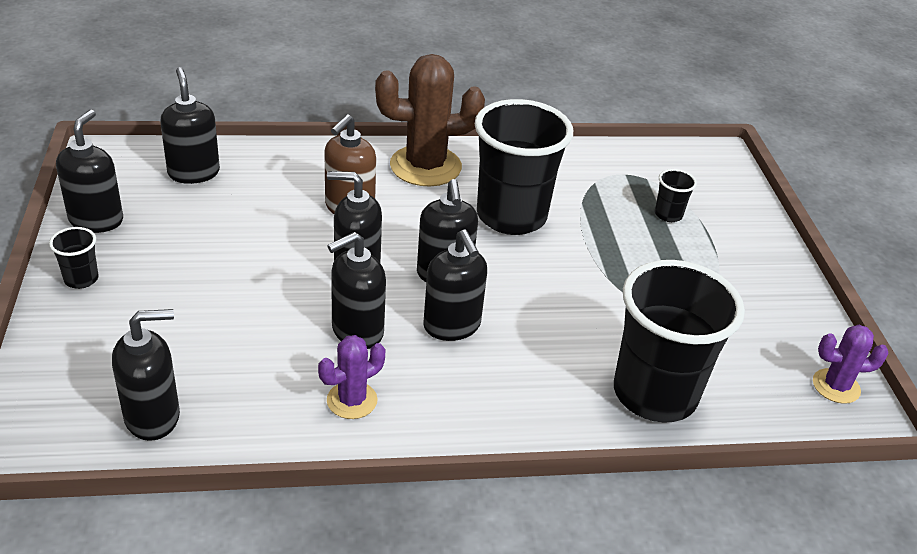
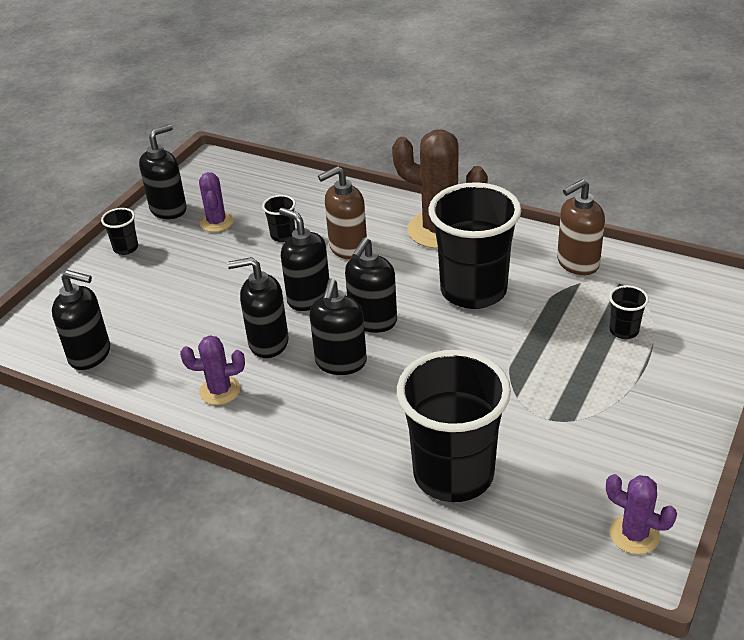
camera: 40 degrees right, 0 degrees up
(172, 219) = (216, 222): none -> purple cactus
(194, 173) = (260, 191): black soap dispenser -> none
(266, 214) = (283, 235): none -> black cup
(576, 166) = (577, 263): none -> brown soap dispenser

